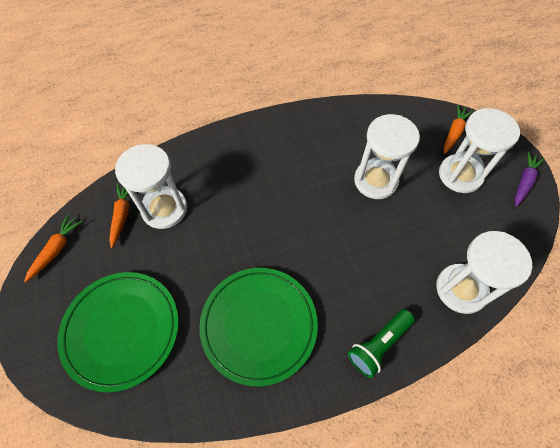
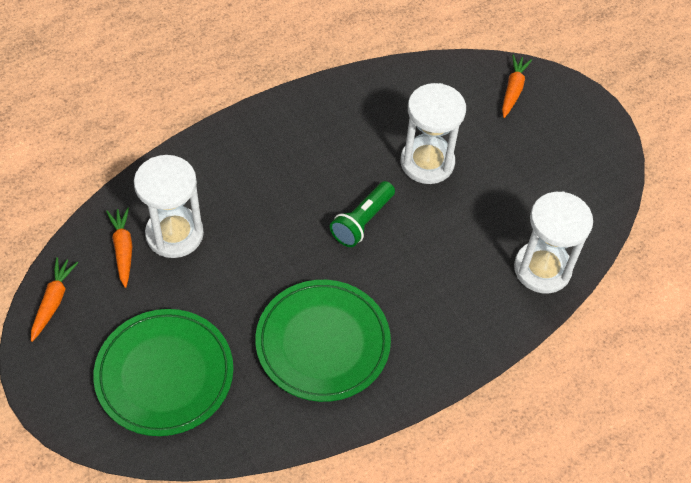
camera: 15 degrees left, 5 degrees down
(378, 345) = (460, 340): green flashlight -> green flashlight (362, 221)
(460, 175) = (526, 141): white hourglass -> none
(524, 182) = (601, 138): purple carrot -> none

